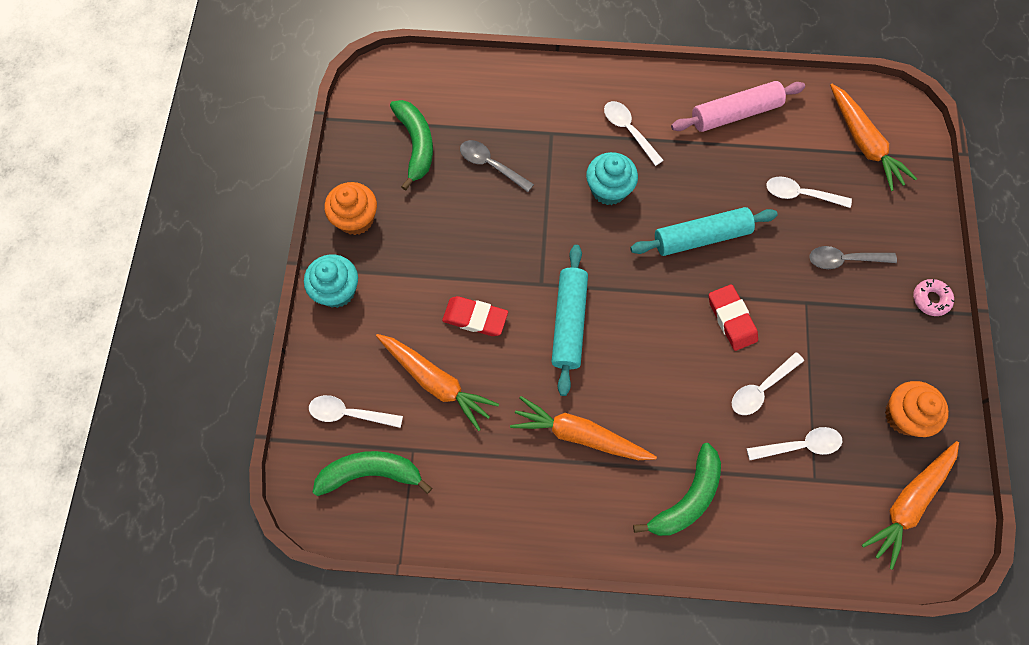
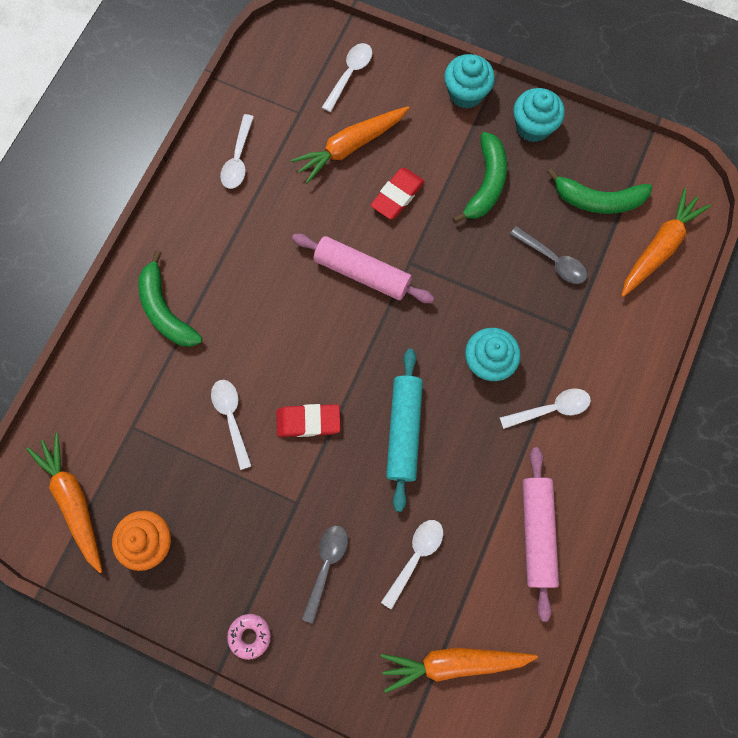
camera: 110 degrees right, 5 degrees up
(356, 219) = (533, 127): orange cupcake -> turquoise cupcake
(370, 473) = (293, 77): green banana -> green banana (486, 183)
(490, 165) = (553, 260): grey spoon -> grey spoon turned 75 degrees clockwise
(569, 322) = (362, 273): turquoise rolling pin -> pink rolling pin
(579, 435) = (257, 244): orange carrot -> orange carrot (659, 247)
(800, 445) = (166, 428): white spoon -> white spoon (238, 159)

